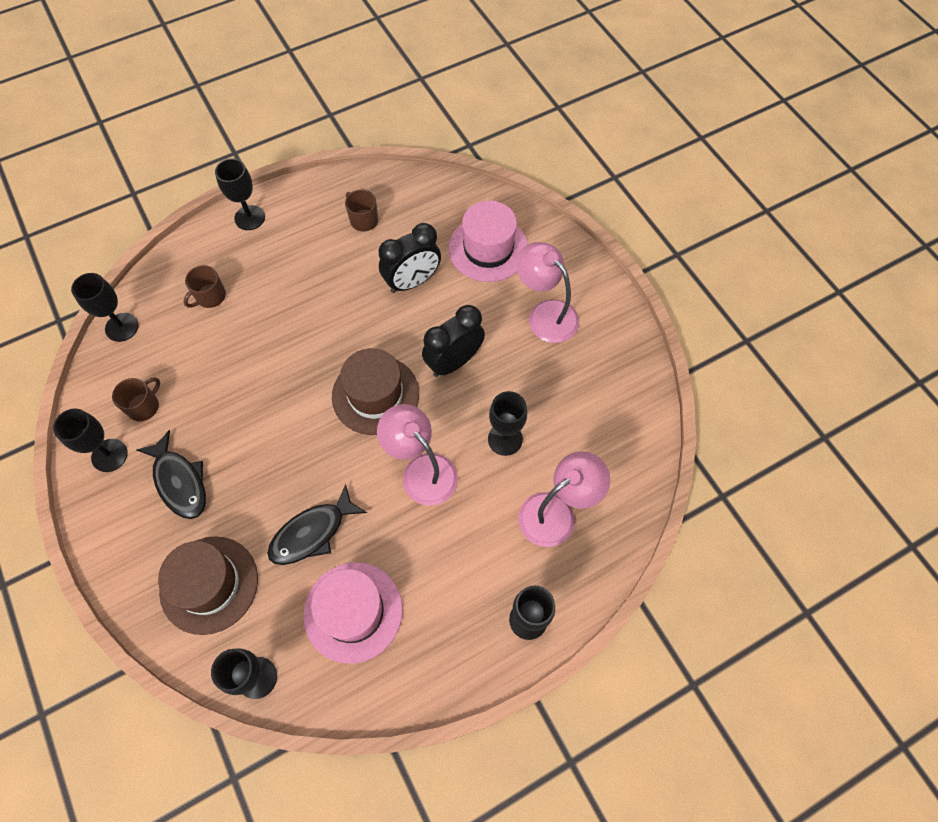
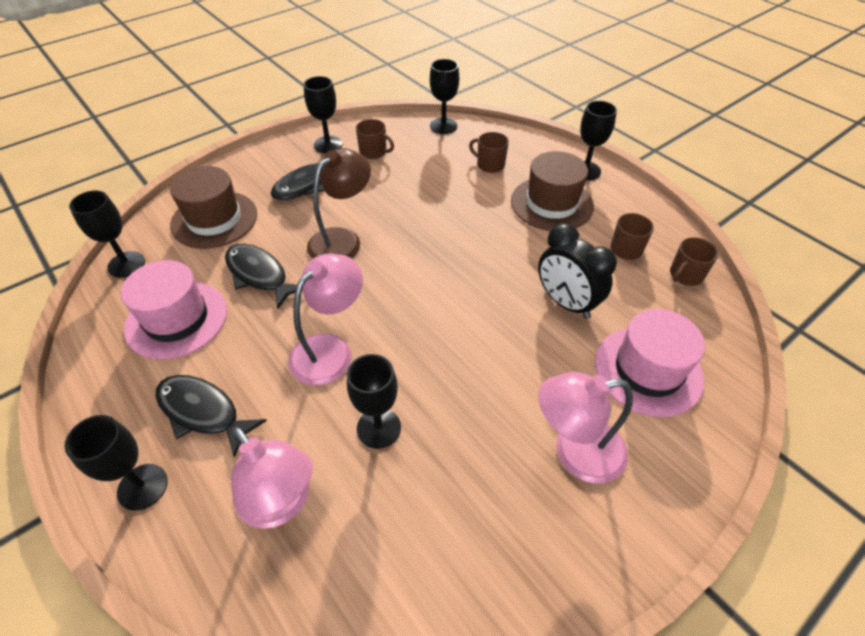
camera: 80 degrees right, 15 degrees down
(283, 451) = (342, 239): none -> brown lamp
(375, 395) = (414, 295): brown hat -> brown hat (551, 204)
(403, 191) = (685, 275): none -> brown mug
(454, 362) = (472, 359): black clock -> none
(466, 577) = (203, 412): none -> black fish
(545, 314) = (575, 452): pink lamp -> pink lamp turned 135 degrees counterclockwise

